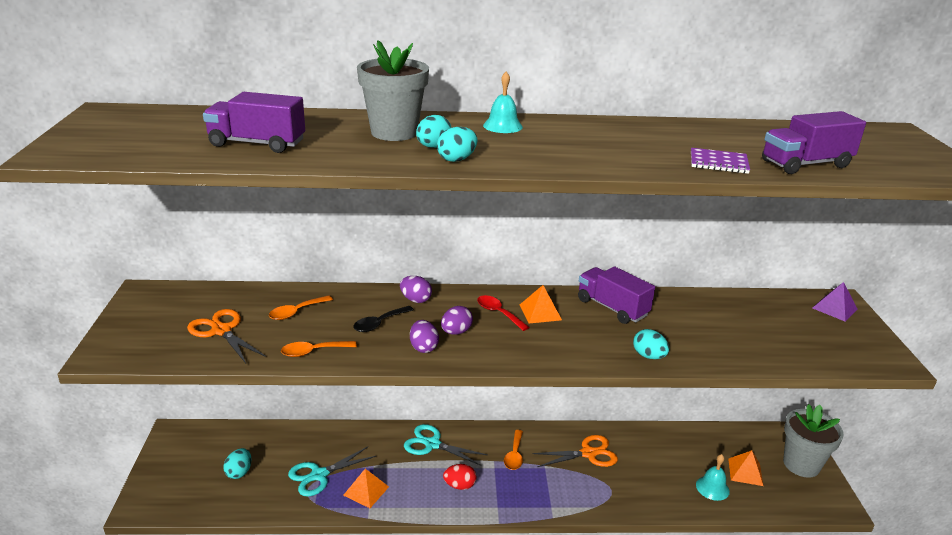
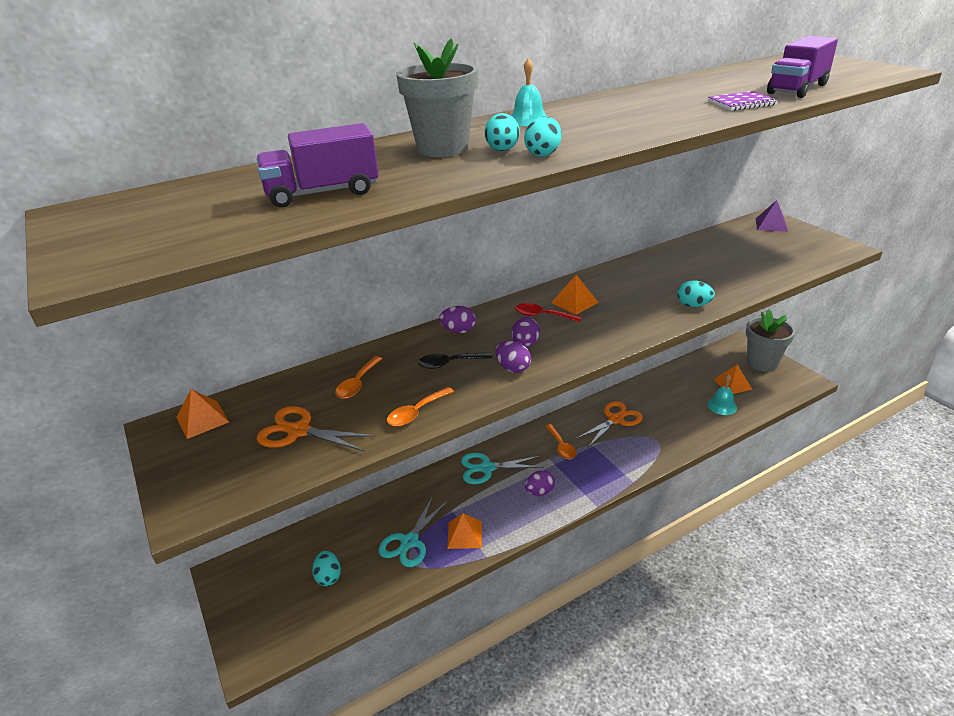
camera: 25 degrees left, 5 degrees up
(172, 296) = (202, 419): none -> orange pyramid
(379, 323) = (449, 363): black spoon -> black spoon turned 60 degrees clockwise
(459, 485) = (540, 492): red egg -> purple egg
(612, 308) = (625, 279): purple truck -> none

